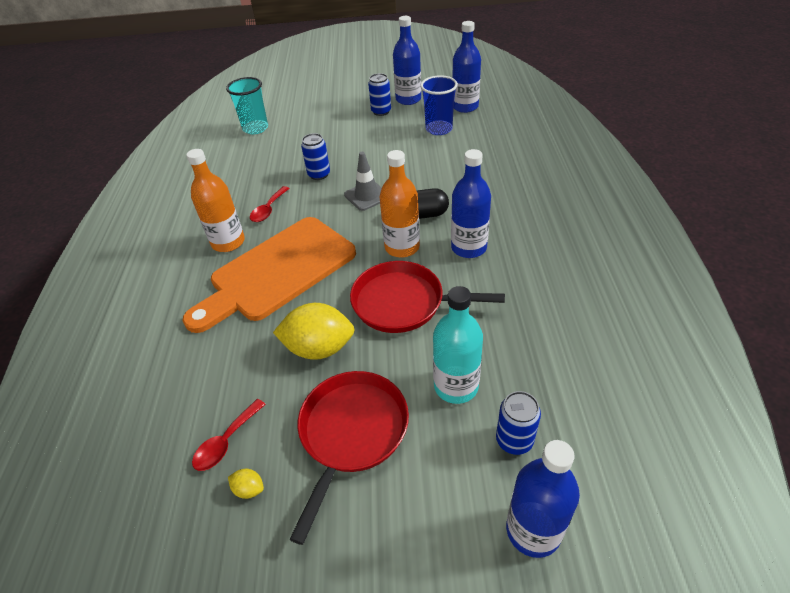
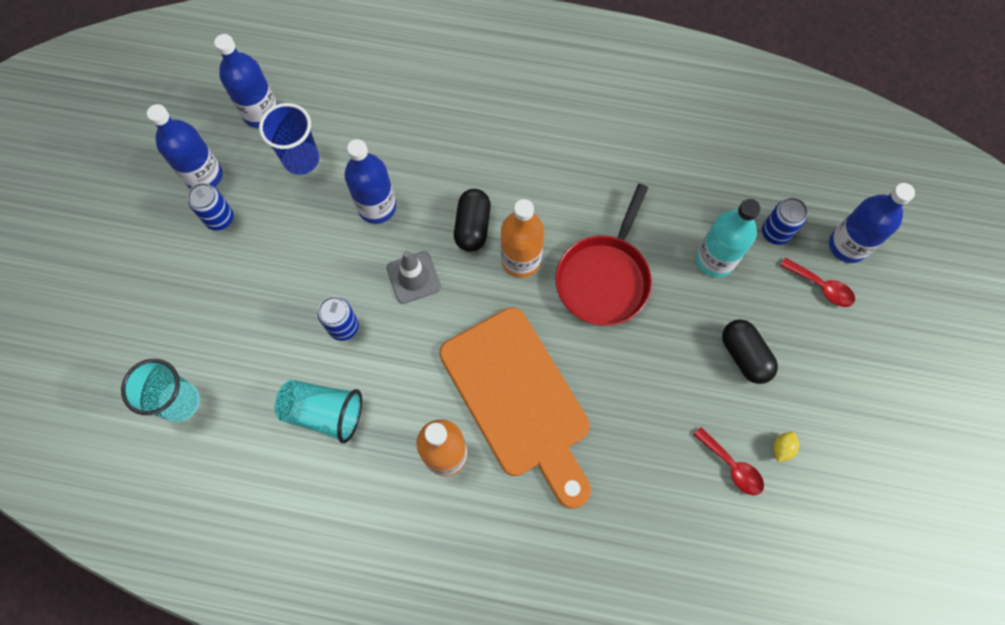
camera: 80 degrees left, 25 degrees up
(255, 181) = (324, 413): none -> turquoise cup
(268, 209) = (396, 399): red spoon -> red spoon (821, 286)
(319, 348) = (643, 369): yellow lemon -> none
(351, 433) = (744, 356): red pan -> black capsule
(468, 248) = (543, 195): blue bottle -> blue bottle (377, 207)

